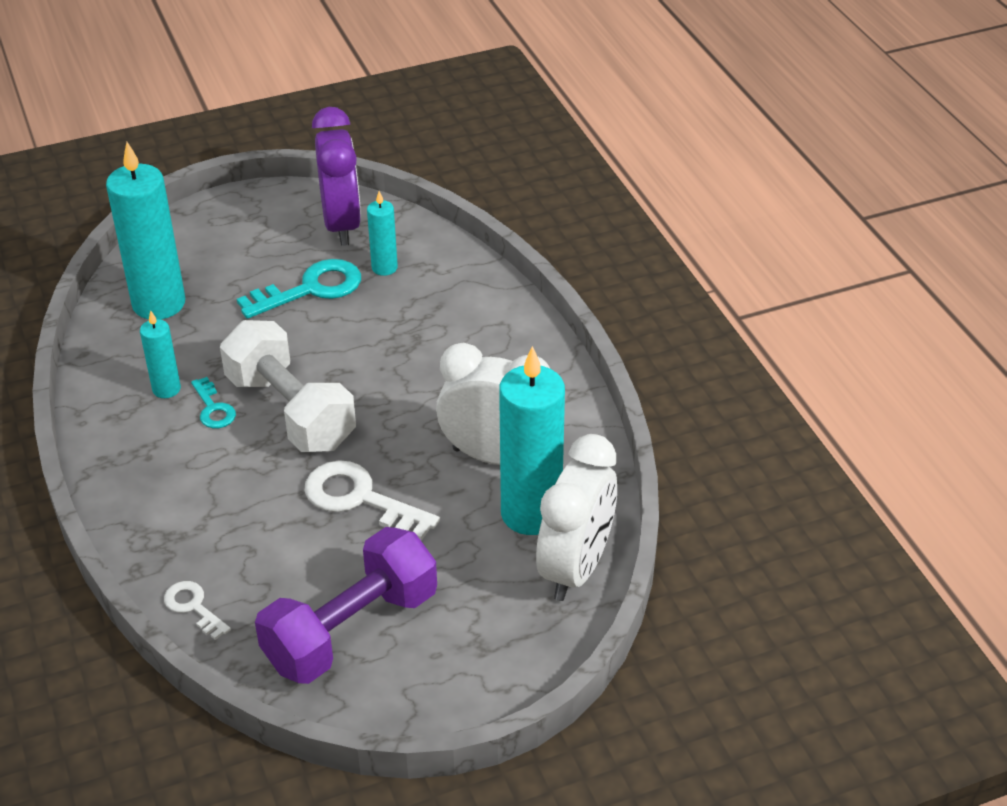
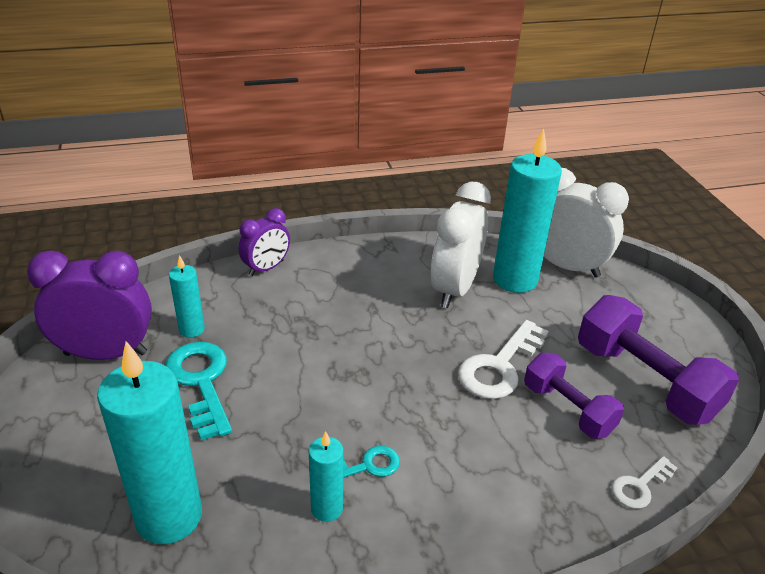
camera: 85 degrees left, 5 degrees down
(290, 411) = (382, 406): white dumbbell -> none
(298, 555) = (568, 409): none -> purple dumbbell
(499, 299) = (266, 268): none -> purple clock

